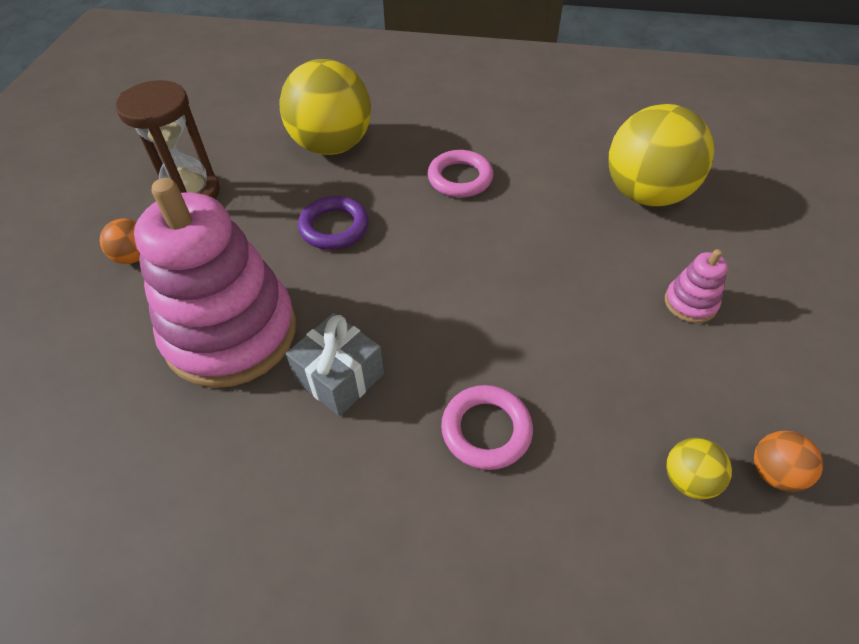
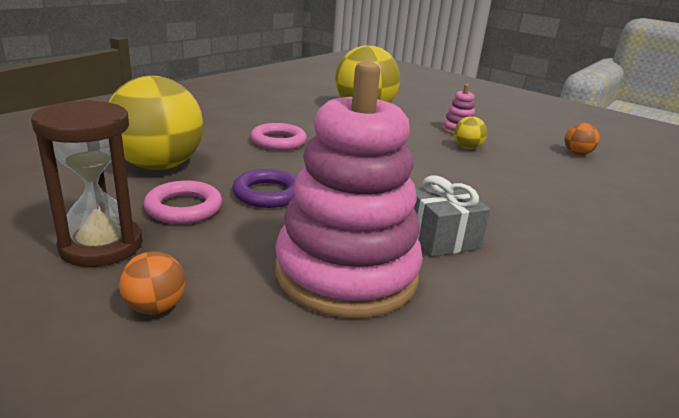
camera: 65 degrees left, 25 degrees down
(486, 430) = (520, 204): pink ring -> pink ring (184, 208)
(688, 479) = (575, 170): yellow ball -> yellow ball (467, 147)

